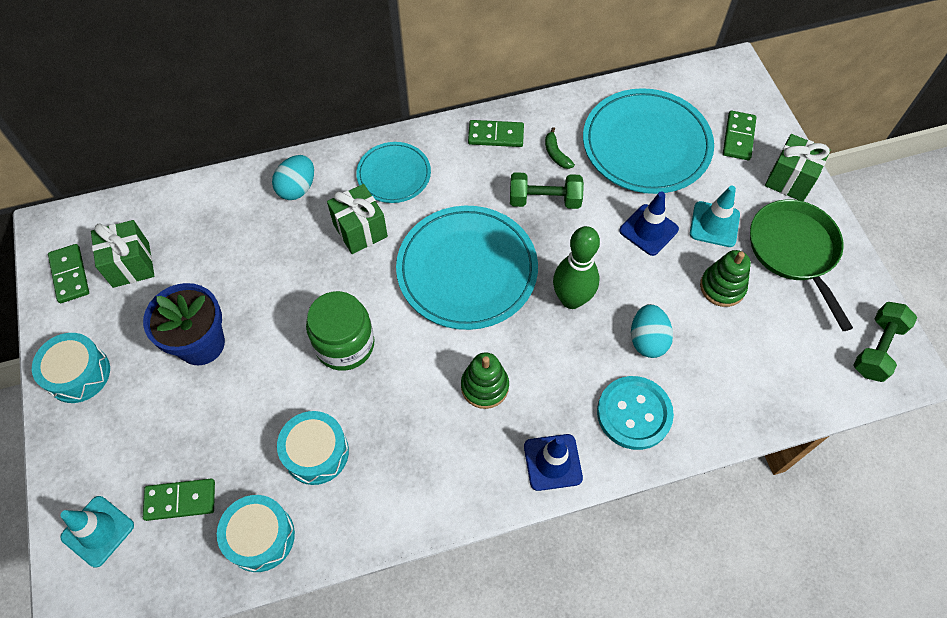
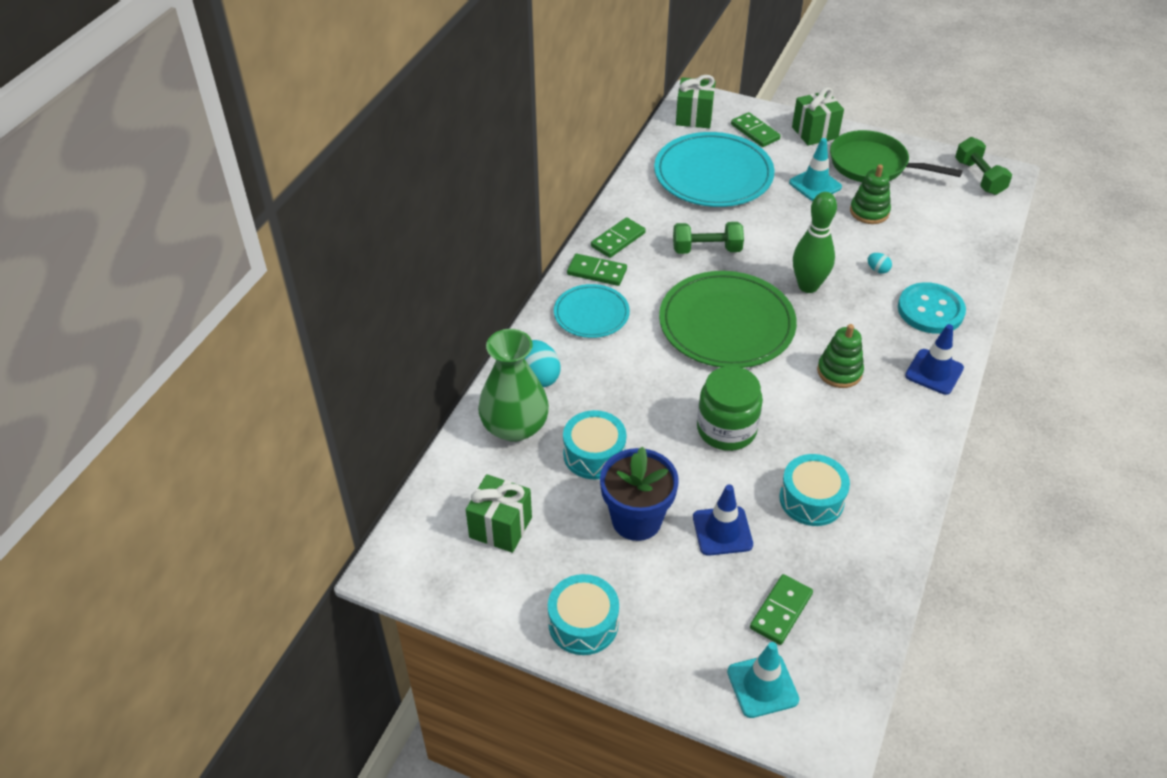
camera: 50 degrees left, 15 degrees down
(70, 275) = (464, 578): green domino -> green domino (597, 272)
(234, 207) = (515, 426): none -> green vase
(260, 537) = (859, 574): turquoise drum -> turquoise drum (594, 454)
(360, 230) = (625, 362): green gift -> green gift (694, 117)
(467, 270) = (726, 324): turquoise plate -> green plate
(544, 200) = (706, 249): green dumbbell -> green dumbbell turned 45 degrees clockwise
(556, 154) = (671, 220): green banana -> none
(647, 340) = (877, 270): turquoise egg -> turquoise egg, size x0.53
(648, 230) = (787, 216): blue traffic cone -> blue traffic cone (722, 531)

